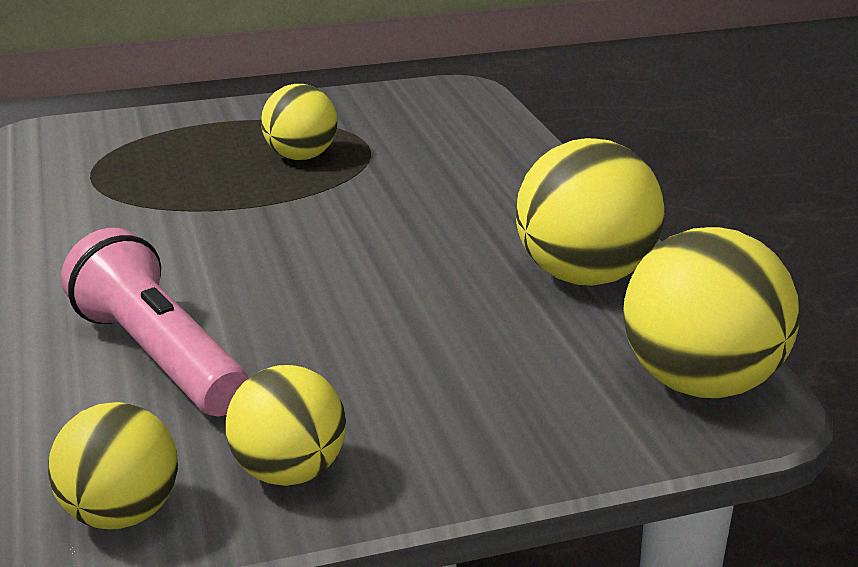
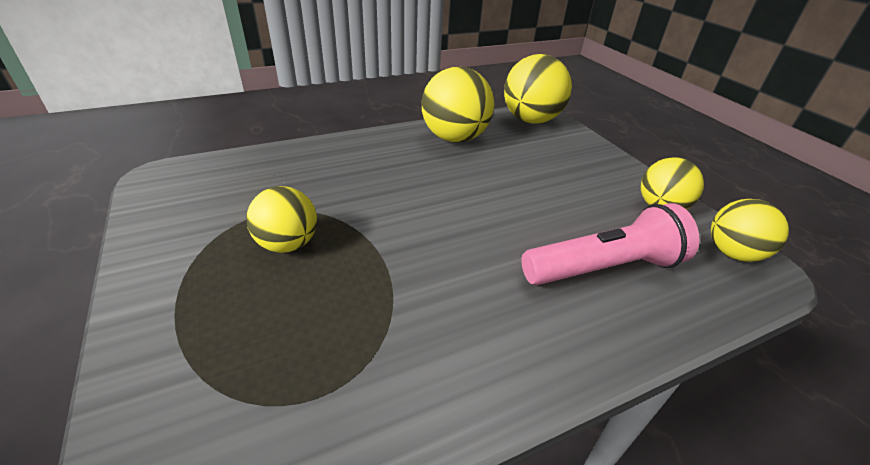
camera: 100 degrees left, 10 degrees up
(159, 356) = (604, 268): pink flashlight -> pink flashlight turned 150 degrees counterclockwise

